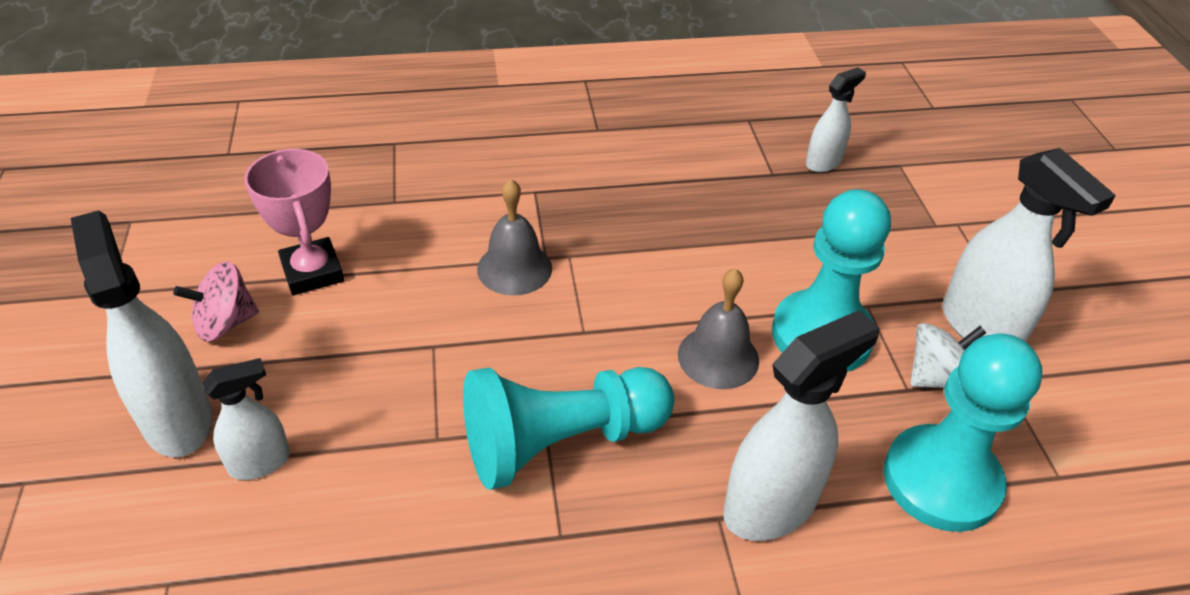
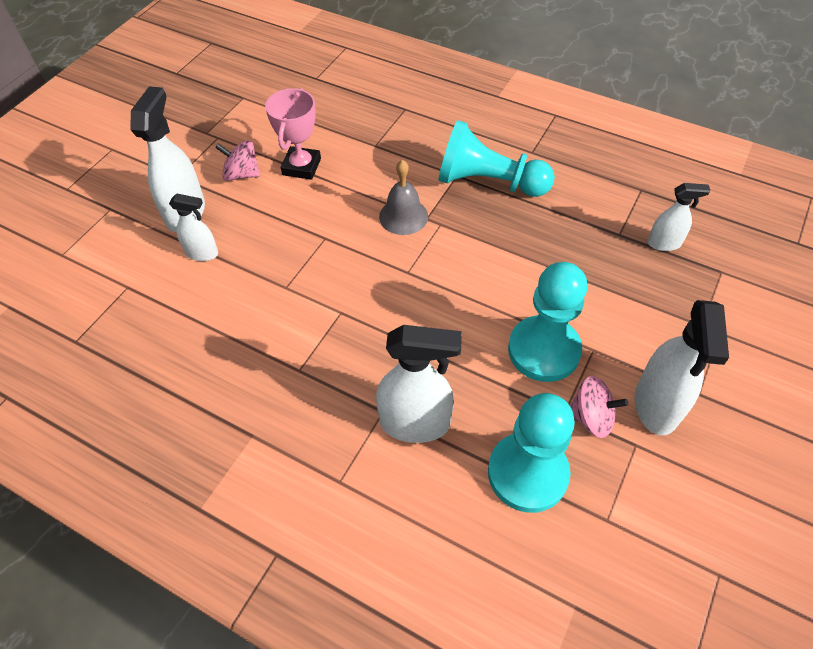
camera: 40 degrees right, 10 degrees up
(561, 442) = (341, 324): turquoise pawn -> turquoise pawn (488, 182)
(718, 357) = (468, 328): grey bell -> none
(937, 378) = (591, 417): white spinning top -> pink spinning top

